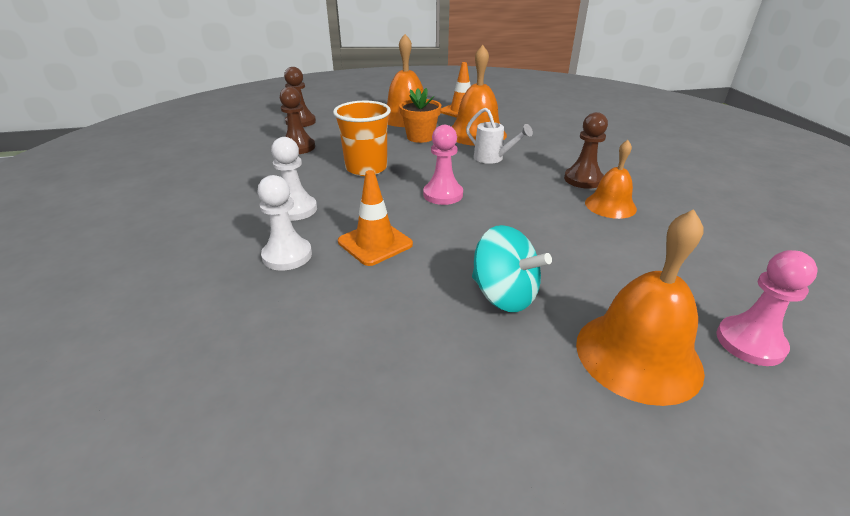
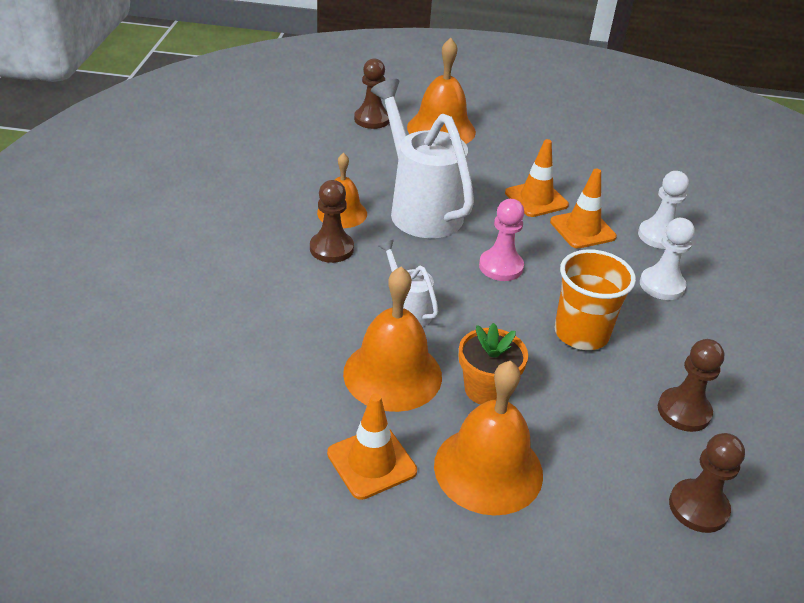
camera: 165 degrees left, 5 degrees up
(437, 266) = (536, 199): none -> orange traffic cone
(504, 295) = (497, 171): turquoise spinning top -> none
(550, 226) = (420, 208): none -> white watering can
(750, 342) = (372, 119): pink pawn -> brown pawn

